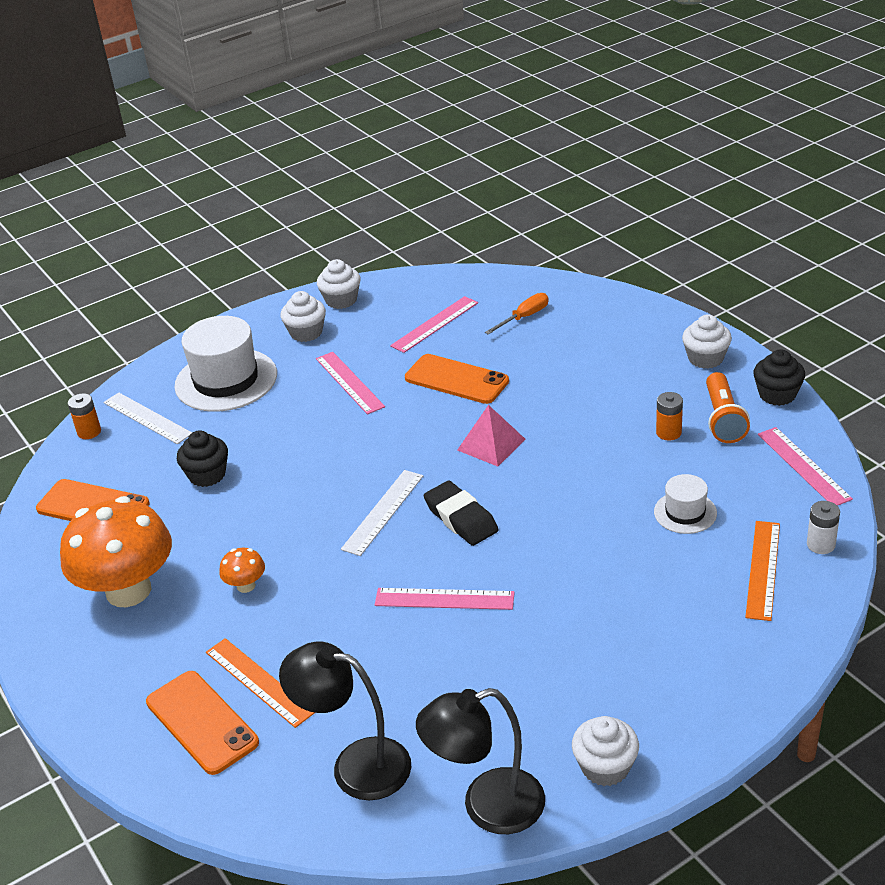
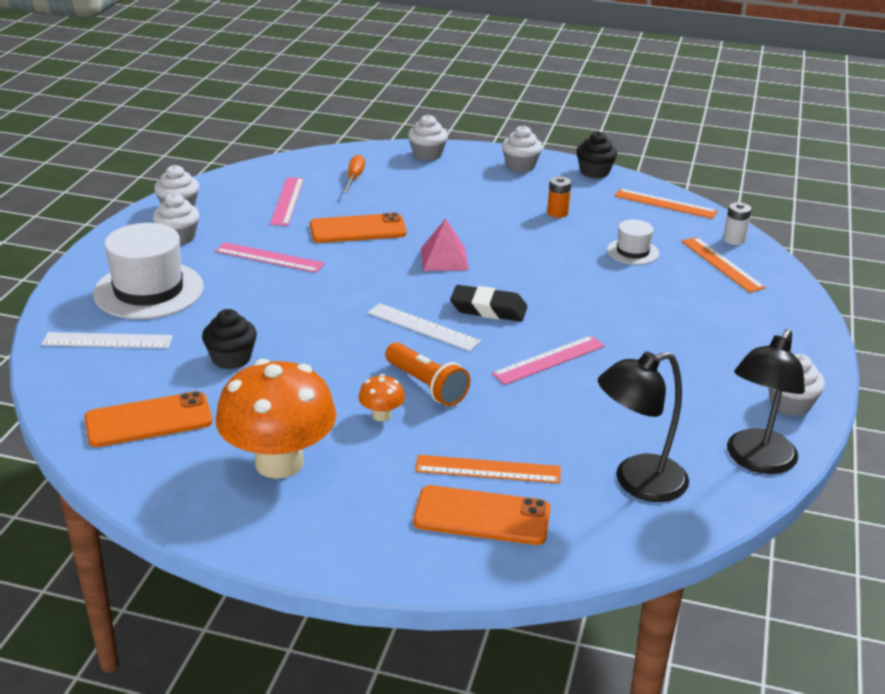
camera: 45 degrees left, 5 degrees down
(89, 432) = (58, 370): orange battery -> none
(383, 512) = (423, 327): white ruler -> white ruler turned 45 degrees counterclockwise
(627, 312) = (427, 154): none -> white cupcake
(723, 419) = (581, 195): orange flashlight -> orange flashlight (426, 386)
(803, 466) = (665, 204): pink ruler -> orange ruler

